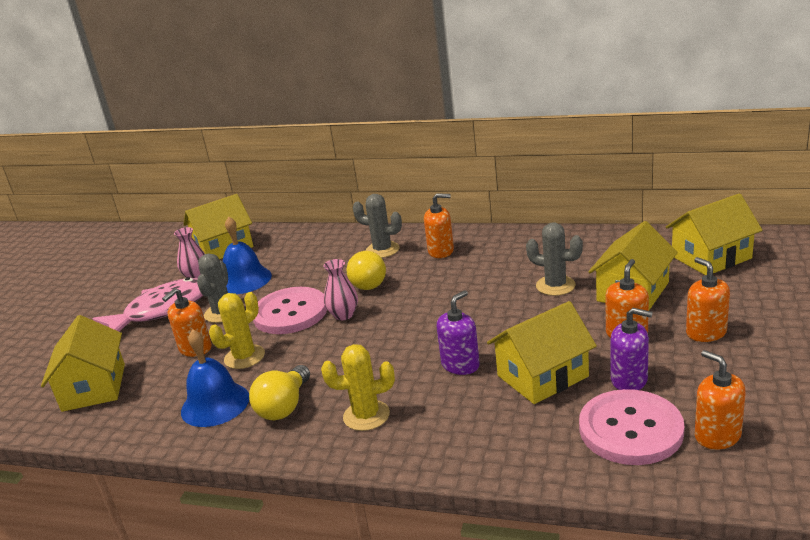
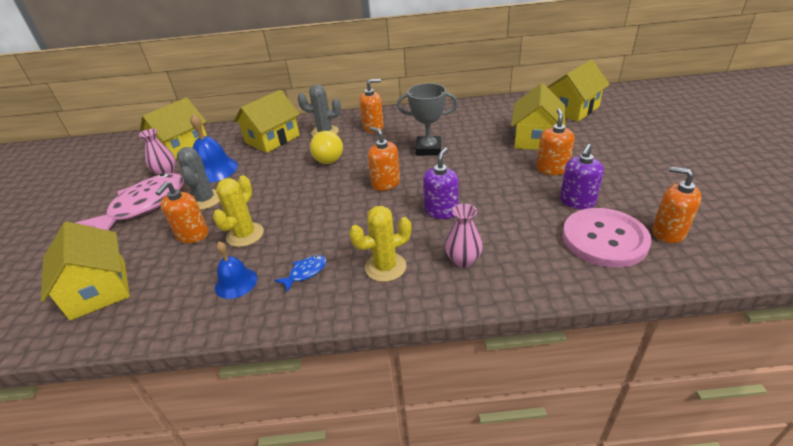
camera: 20 degrees left, 10 degrees up
(215, 404) = (236, 282): blue bell -> blue bell, size x0.65
(284, 406) = (305, 273): yellow light bulb -> blue fish
(290, 313) = (270, 191): pink button -> none
(344, 315) = (319, 186): pink vase -> pink vase (463, 260)
(490, 288) = (428, 149): none -> grey trophy
(542, 376) = (511, 209): yellow house -> yellow house (272, 139)
(555, 286) = (477, 141): grey cactus -> none
(629, 380) = (577, 201): purple soap dispenser -> purple soap dispenser turned 120 degrees clockwise
(706, 333) = (605, 159): orange soap dispenser -> orange soap dispenser (385, 183)

